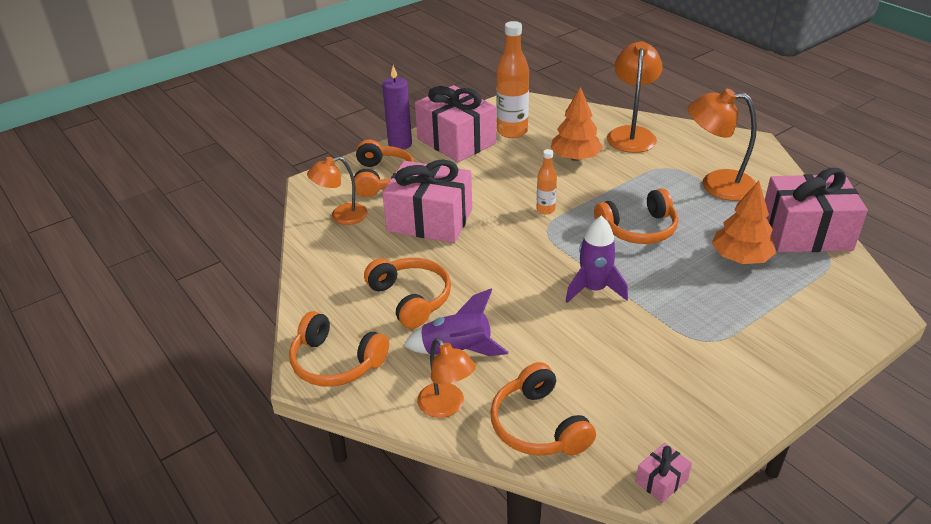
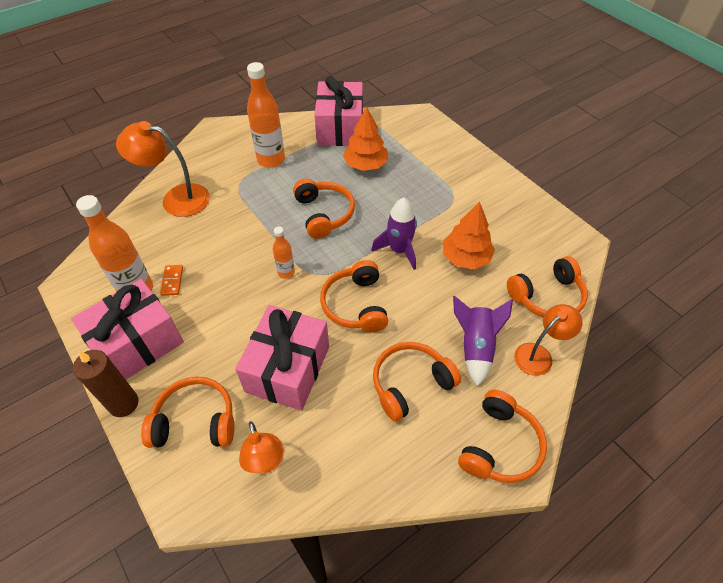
camera: 90 degrees left, 15 degrees up
(400, 144) = (123, 403): purple candle -> brown candle
(508, 258) = (355, 305): none -> orange headphones
(524, 147) = (172, 281): none -> orange domino
(575, 157) = (204, 243): orange tree -> orange tree (465, 257)
(661, 480) = (579, 238): pink gift -> none
(716, 184) = (271, 160): orange lamp -> orange bottle

